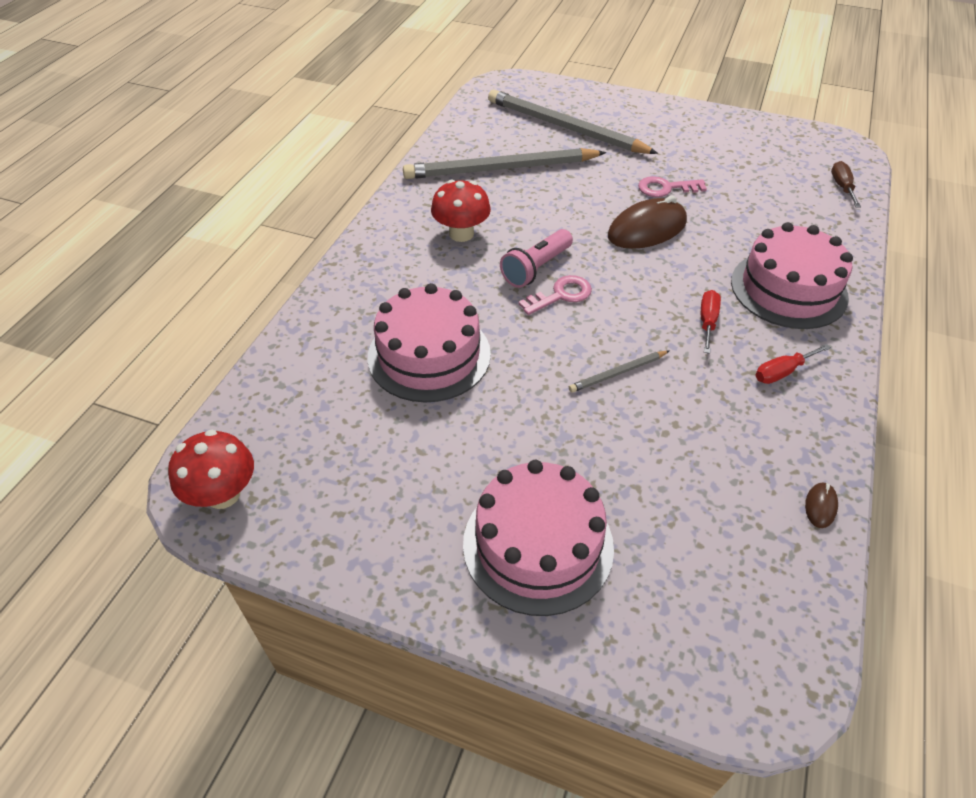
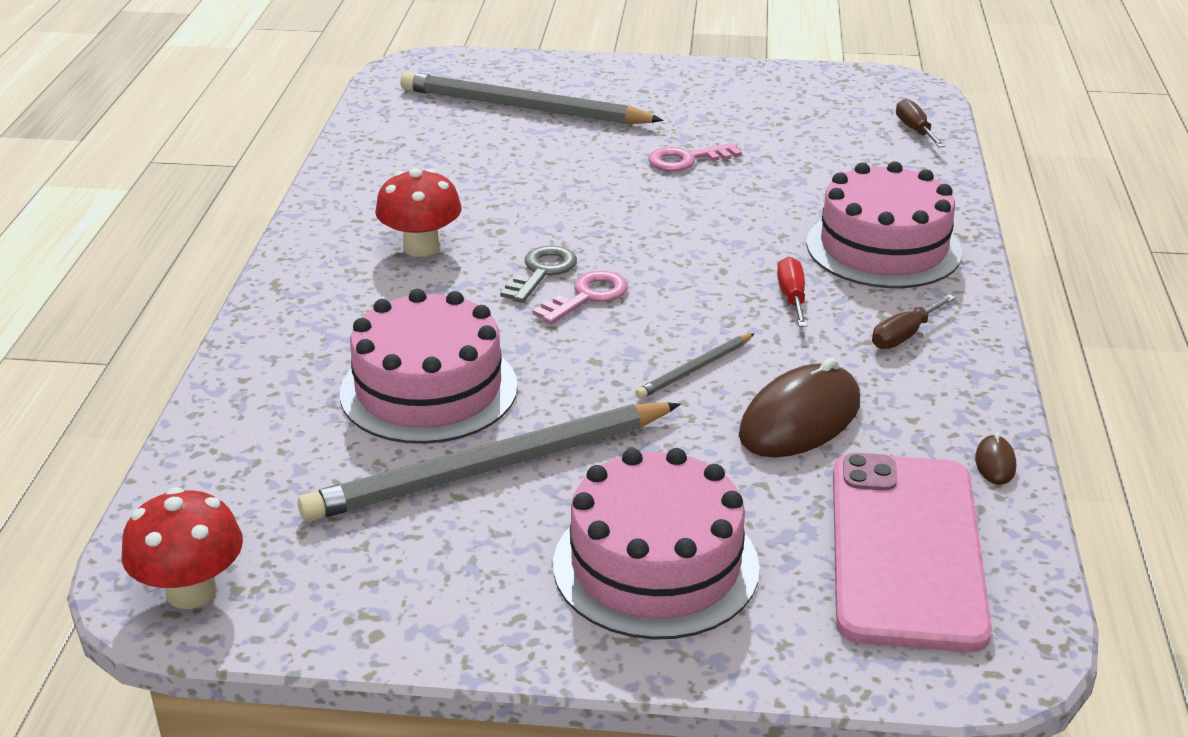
camera: 15 degrees left, 15 degrees down
(501, 169) = (449, 166): grey pencil -> grey pencil (490, 468)
(536, 268) = (542, 272): pink flashlight -> grey key
(647, 229) = (677, 208): brown mouse -> brown mouse (800, 419)
(728, 574) = (906, 550): none -> pink phone
(782, 372) = (904, 335): red screwdriver -> brown screwdriver

